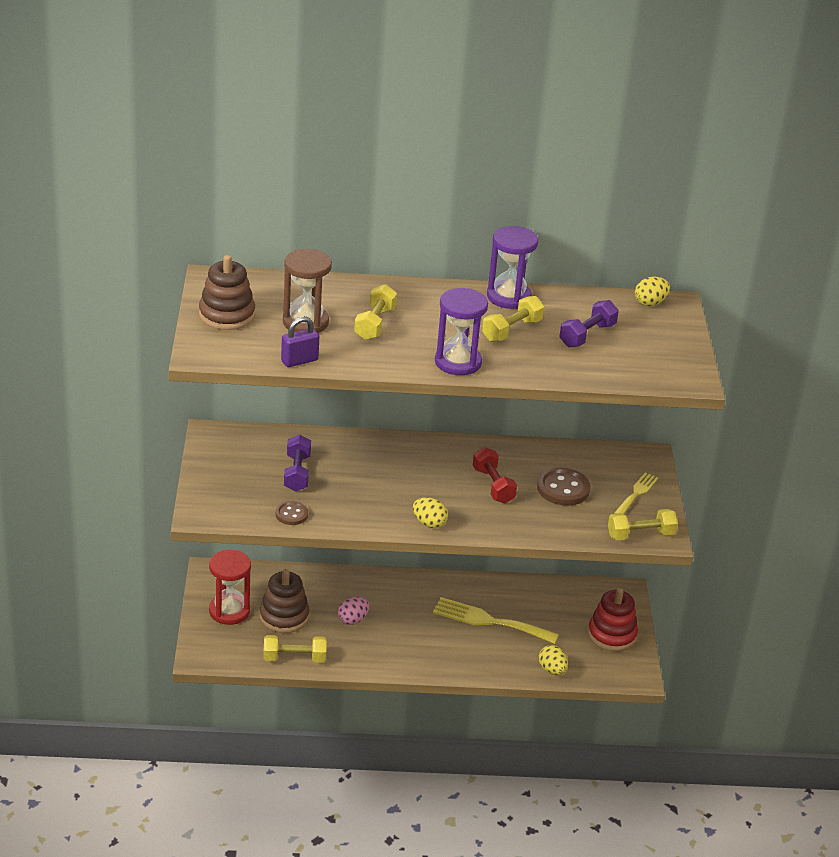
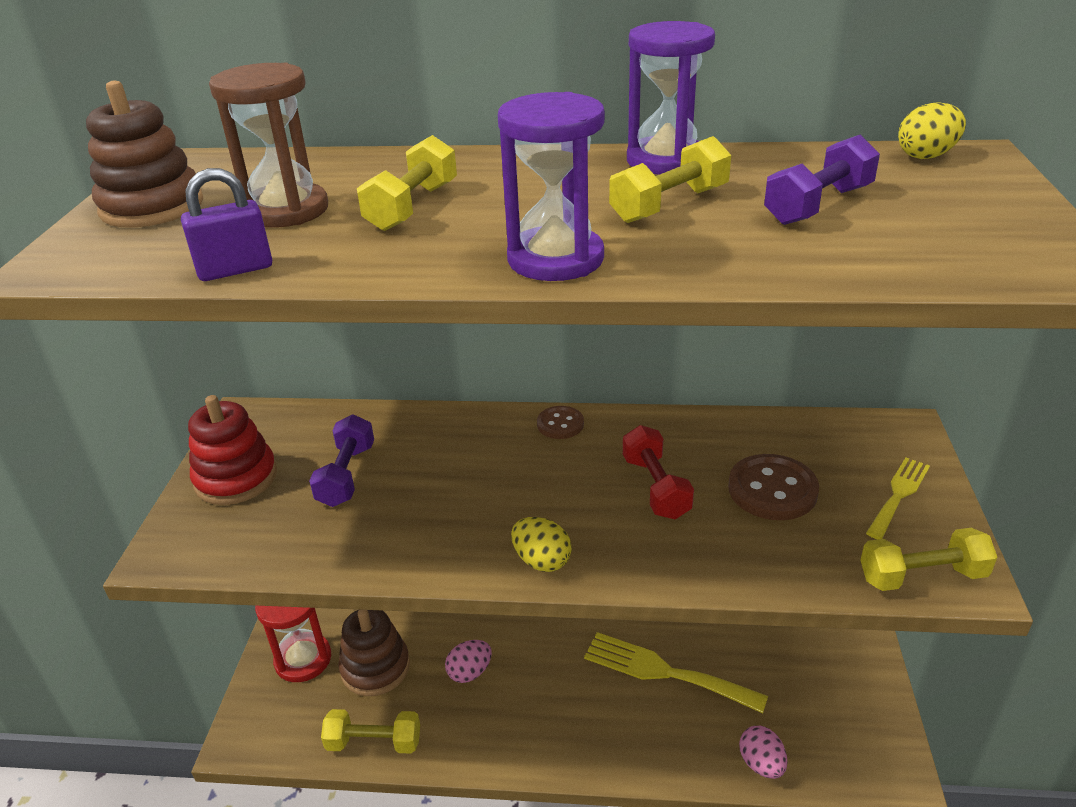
camera: 10 degrees right, 0 degrees up
(291, 514) = (314, 549): brown button -> brown button (560, 424)
(552, 670) = (761, 764): yellow egg -> pink egg
(612, 635) = (848, 695): red stacking toy -> red stacking toy (236, 478)

